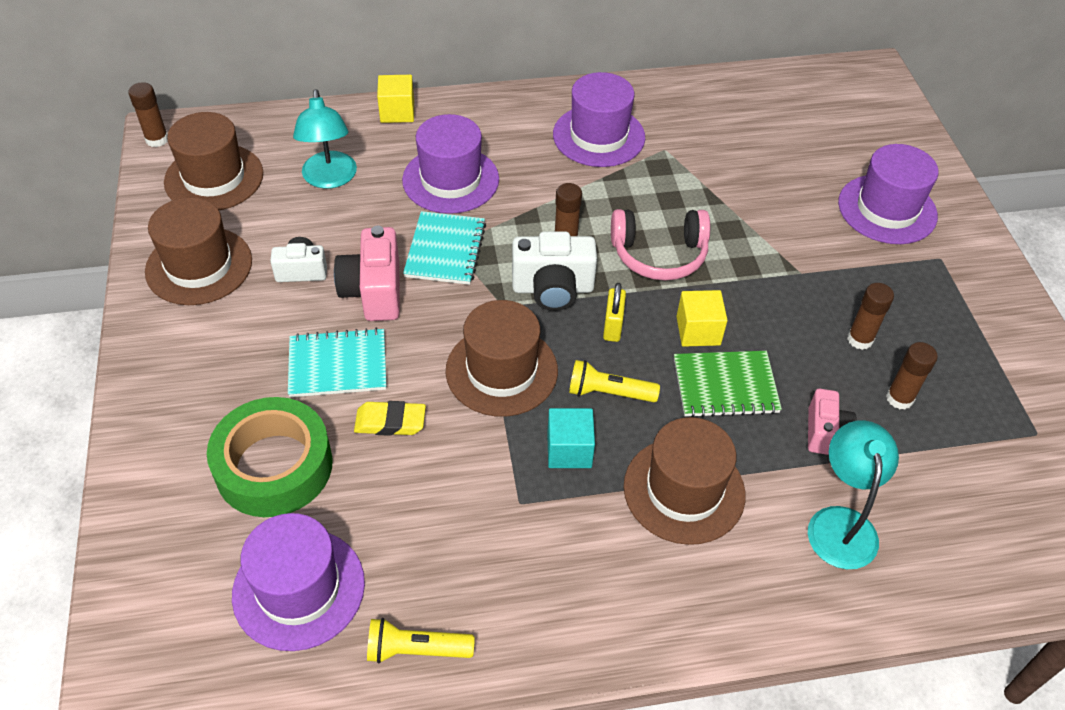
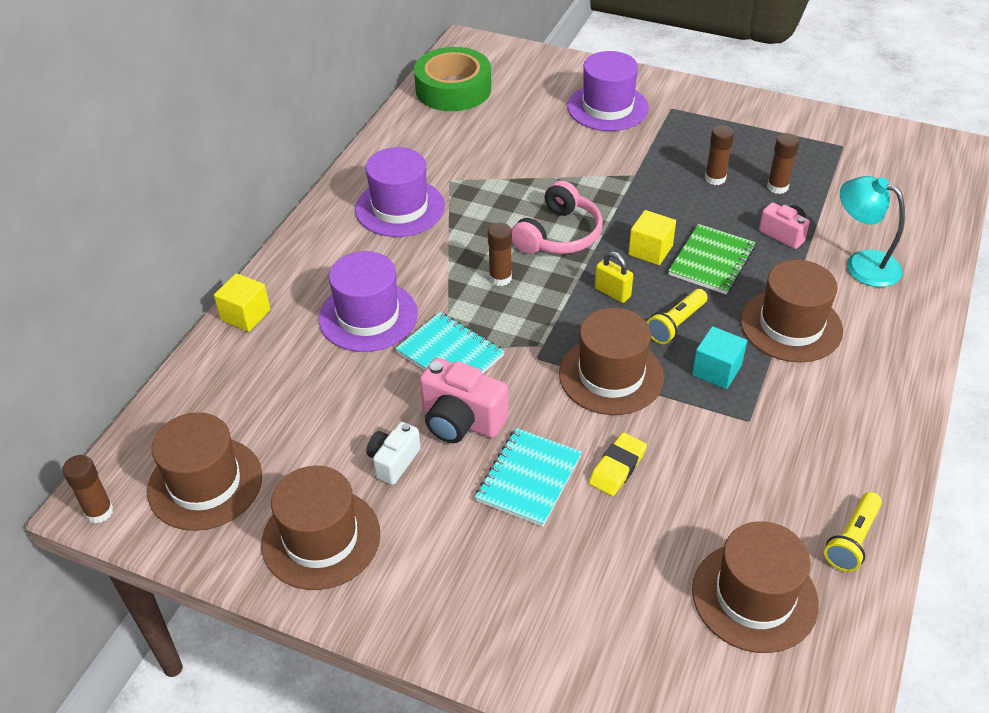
camera: 55 degrees left, 5 degrees down
(274, 466) = (613, 567): green tape -> green tape (453, 89)
(299, 588) = (754, 596): purple hat -> brown hat
(330, 179) = (290, 396): turquoise lamp -> none
(553, 289) = (547, 308): white camera -> none

